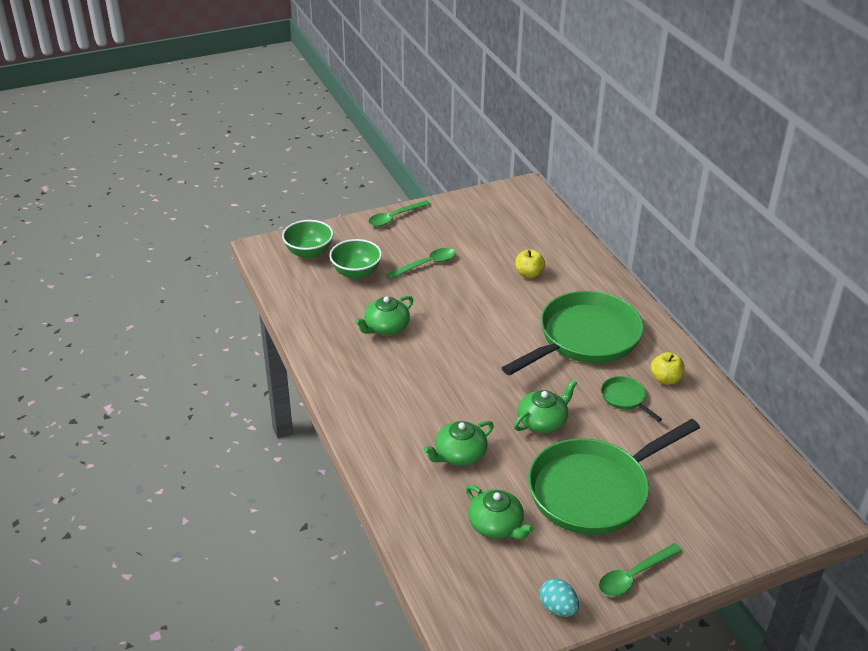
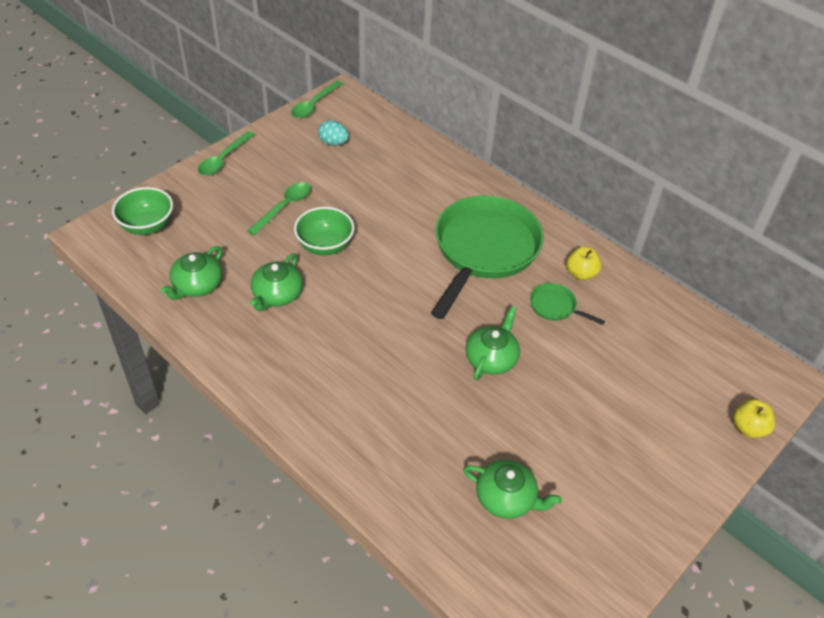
camera: 25 degrees left, 10 degrees up
(356, 273) = (213, 237): green bowl -> green bowl (325, 246)
(459, 454) = (428, 425): green teapot -> green teapot (197, 285)
(529, 274) = (394, 191): yellow apple -> yellow apple (748, 428)
(558, 608) = (613, 574): turquoise egg -> turquoise egg (333, 143)
(594, 490) = (579, 422): green pan -> none
(634, 576) = (663, 507): green spoon -> green spoon (314, 105)

